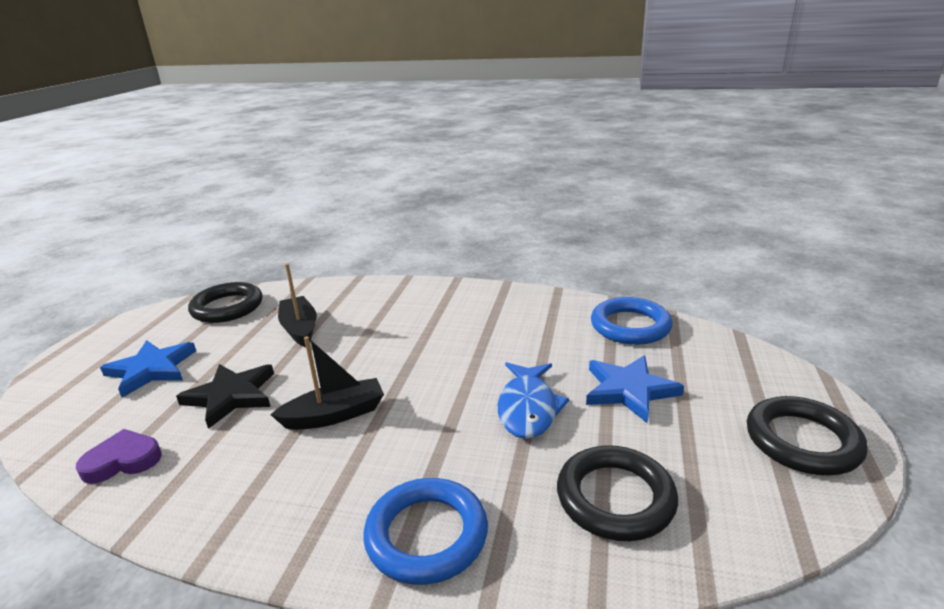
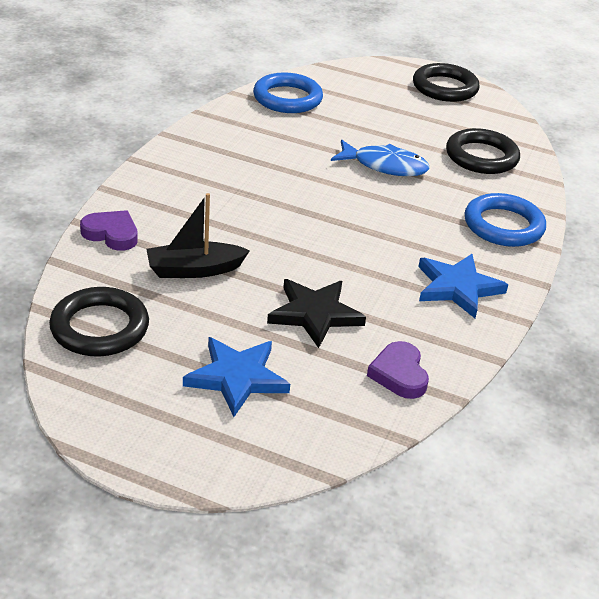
camera: 85 degrees left, 10 degrees up
(335, 415) = (365, 254): black boat -> none
(345, 290) = (111, 234): none -> purple heart
(629, 390) = (376, 123): blue star -> blue star (457, 288)

